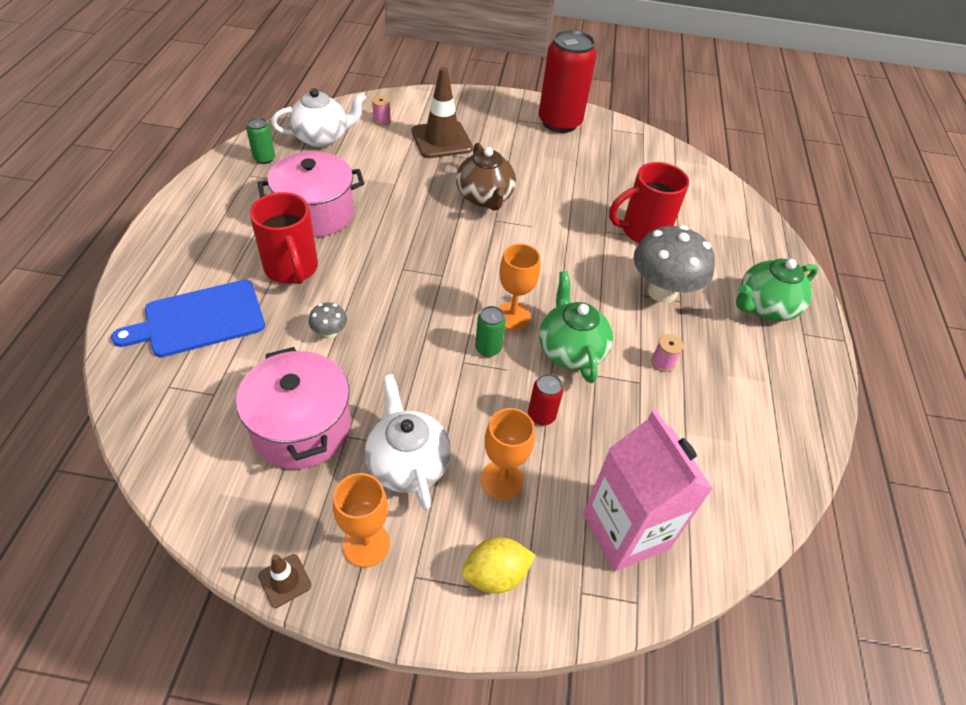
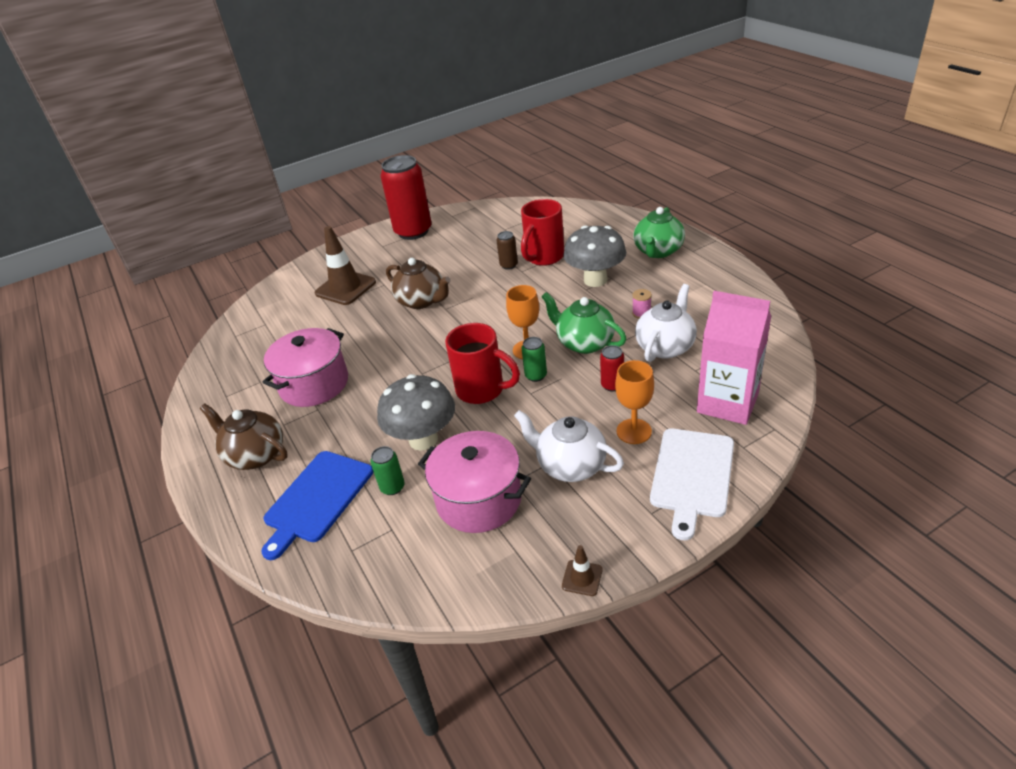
camera: 30 degrees left, 10 degrees down
(207, 244) = (255, 455): none -> brown teapot
(264, 158) = (223, 379): green can -> green can (392, 487)
(292, 269) = (344, 425): red mug -> red mug (482, 390)
(322, 138) = (252, 339): white teapot -> white teapot (665, 347)
(330, 333) = (423, 439): grey mushroom -> grey mushroom, size x2.26
(366, 544) = (603, 521): orange goblet -> none
(382, 120) = (284, 303): pink spool -> none
(495, 575) = (692, 475): yellow lemon -> white cutting board
(600, 216) = (509, 265): none -> brown can

